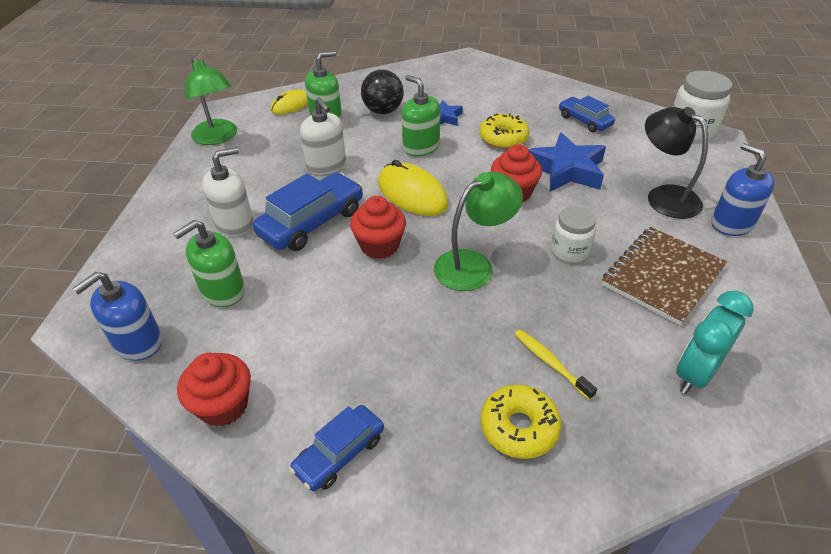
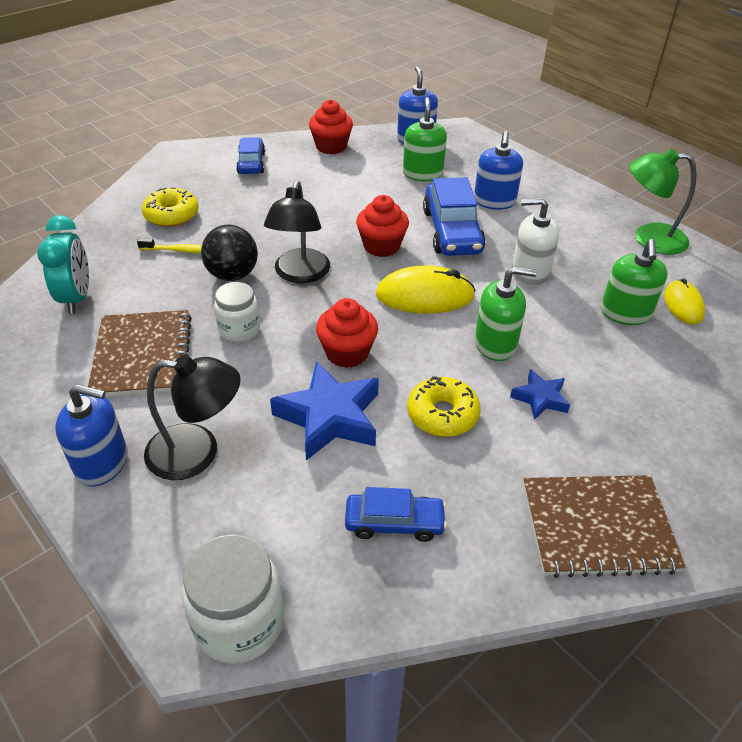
camera: 130 degrees right, 0 degrees up
(234, 223) = (494, 201): white soap dispenser -> blue soap dispenser
(383, 111) = (605, 361): black ball -> black ball (232, 275)
(473, 265) = (300, 274): green lamp -> black lamp
(499, 79) = (598, 527): none -> brown notebook

